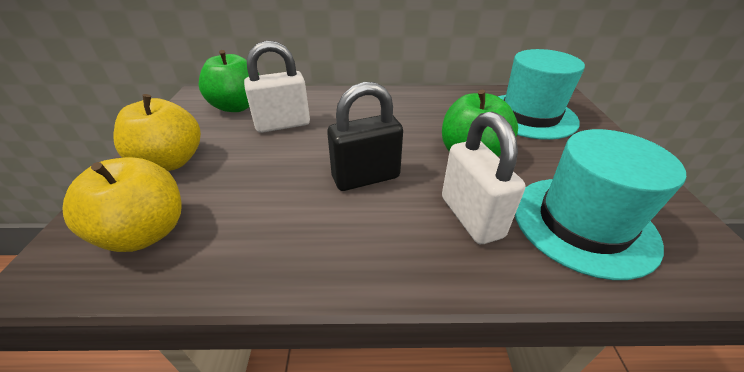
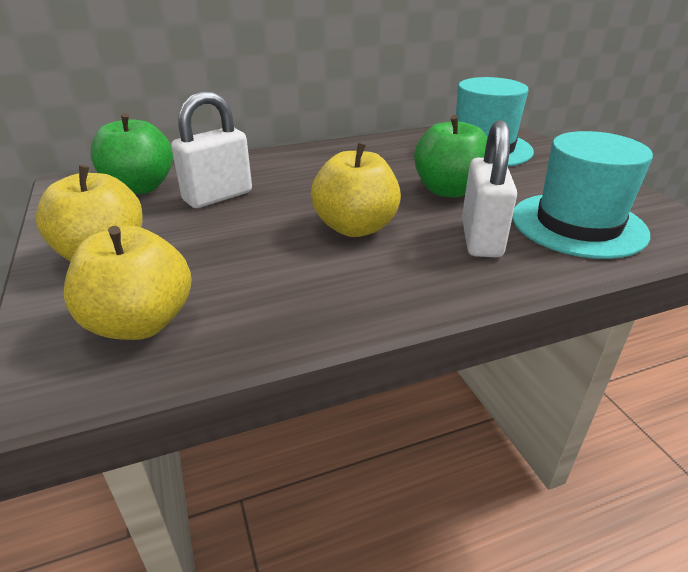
camera: 20 degrees left, 5 degrees down
(366, 177) = (355, 227): black padlock -> yellow apple
(471, 217) = (481, 239): white padlock -> white padlock turned 45 degrees clockwise

